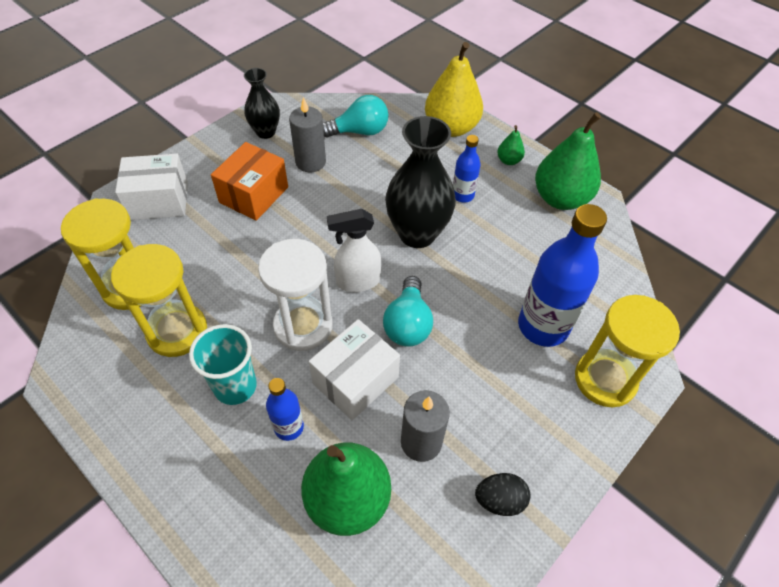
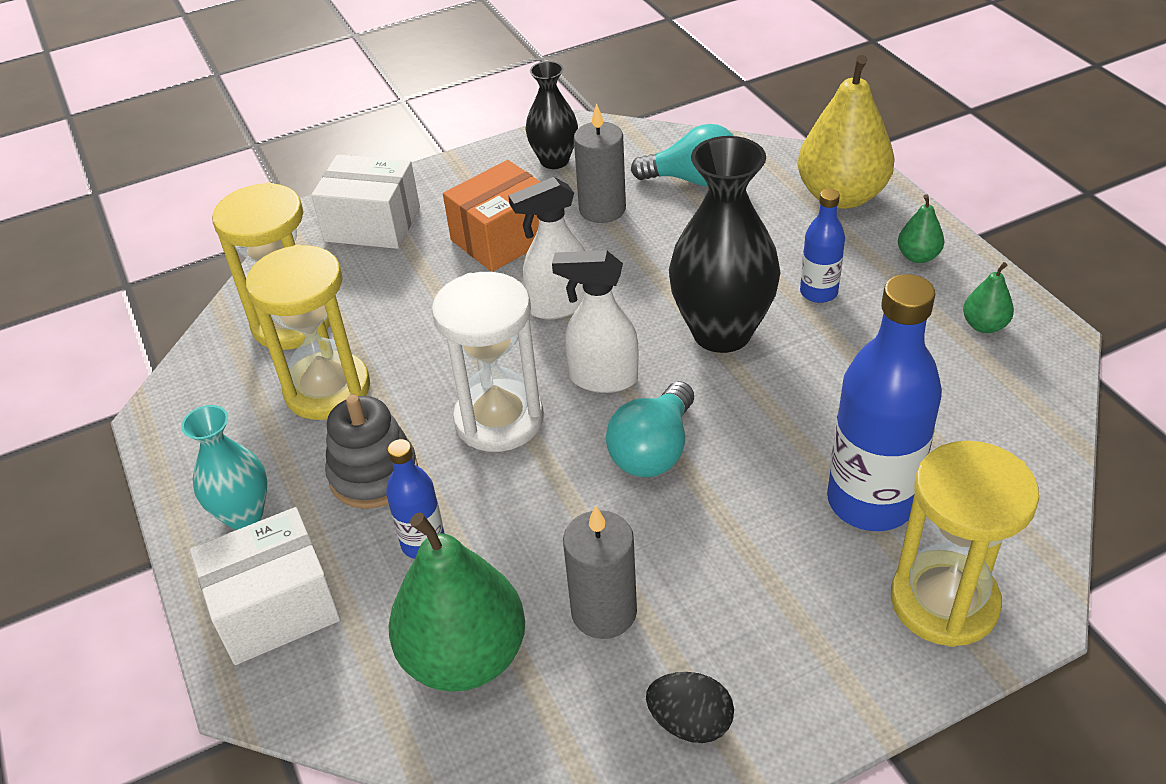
camera: 25 degrees right, 10 degrees down
(155, 440) = (244, 514): none -> turquoise vase
(235, 386) = (374, 474): turquoise cup -> grey stacking toy
(309, 236) = (558, 305): none -> white spray bottle
(355, 380) = (543, 506): white box -> white box (275, 607)
(560, 198) = (984, 325): green pear -> green pear, size x0.45

